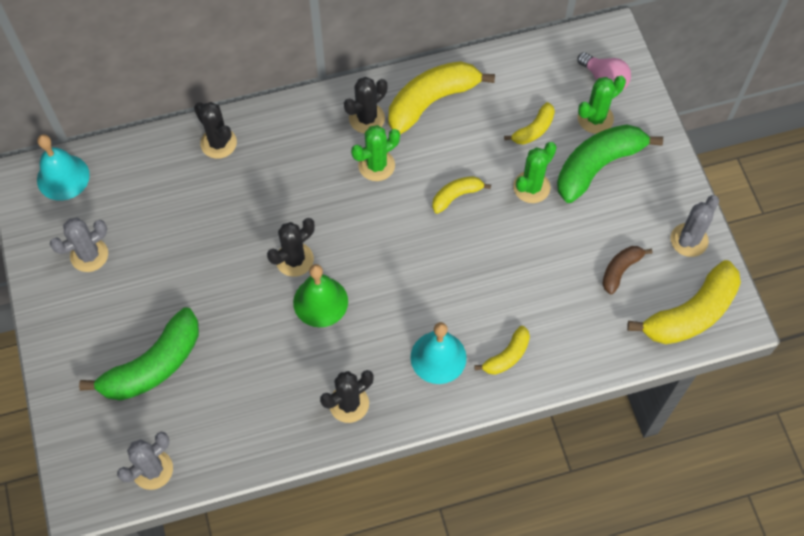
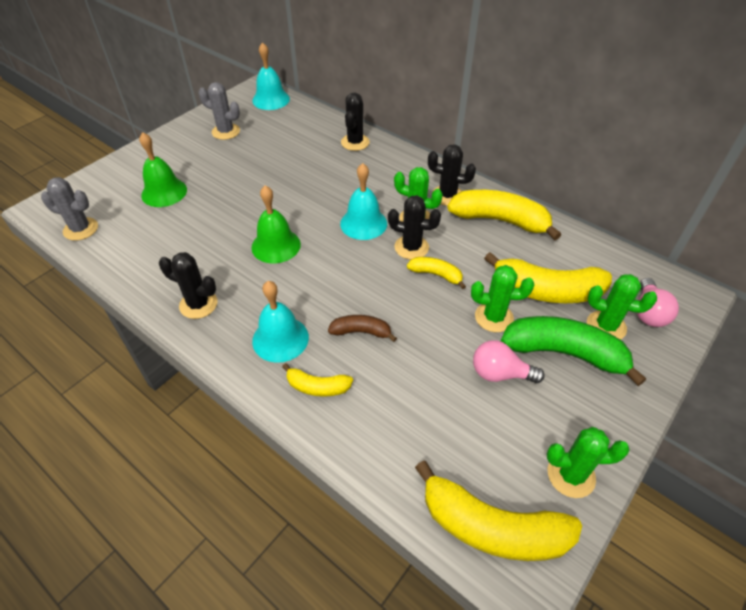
camera: 55 degrees right, 15 degrees down
(153, 365) = (164, 192): green banana -> green bell
(294, 259) = (299, 216): black cactus -> black cactus (411, 247)
(348, 211) = (363, 223): none -> turquoise bell
(533, 130) = (546, 291): yellow banana -> yellow banana, size x1.94
(584, 222) = (500, 373): none -> pink light bulb
(620, 270) = (480, 430): brown banana -> brown banana (361, 332)
(689, 240) = (571, 475): grey cactus -> green cactus

